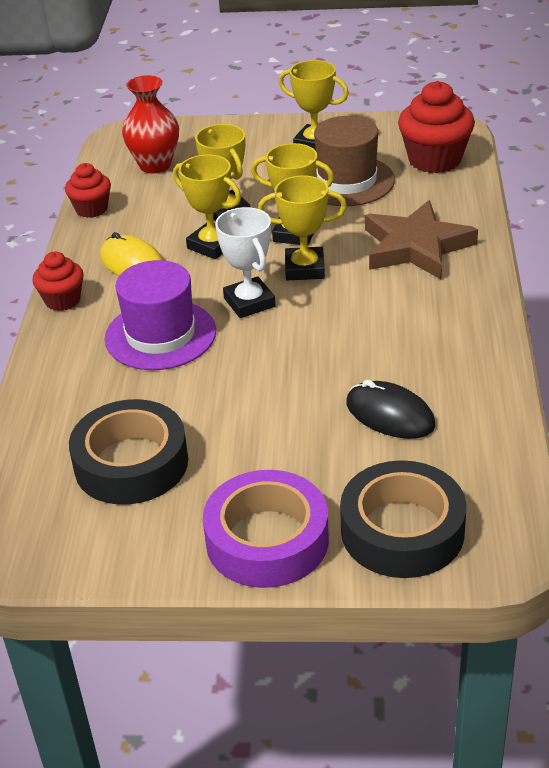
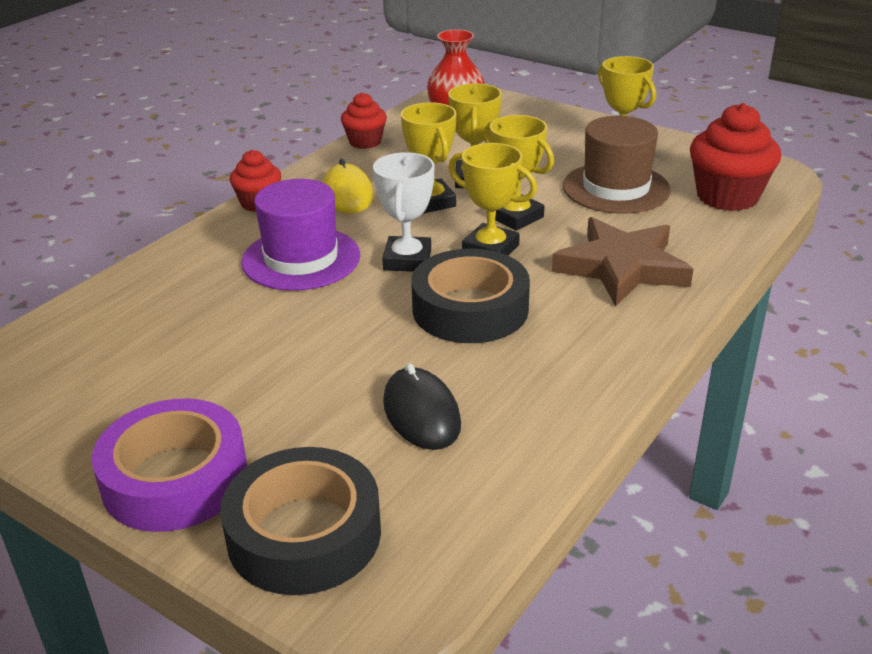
camera: 30 degrees right, 5 degrees down
(131, 463) = (150, 355): black tape -> black tape (470, 309)

